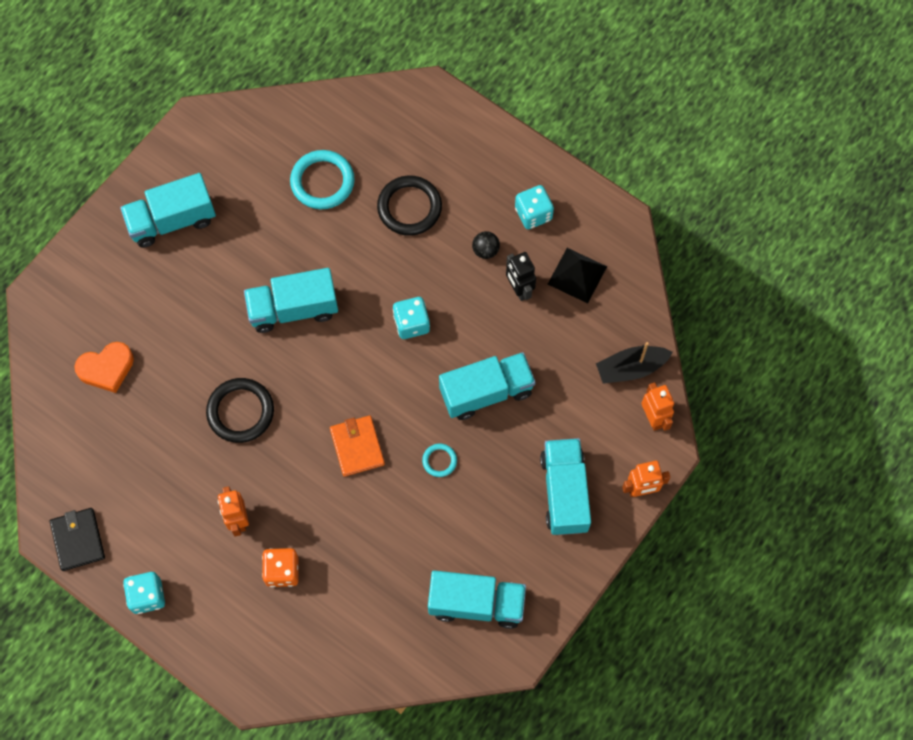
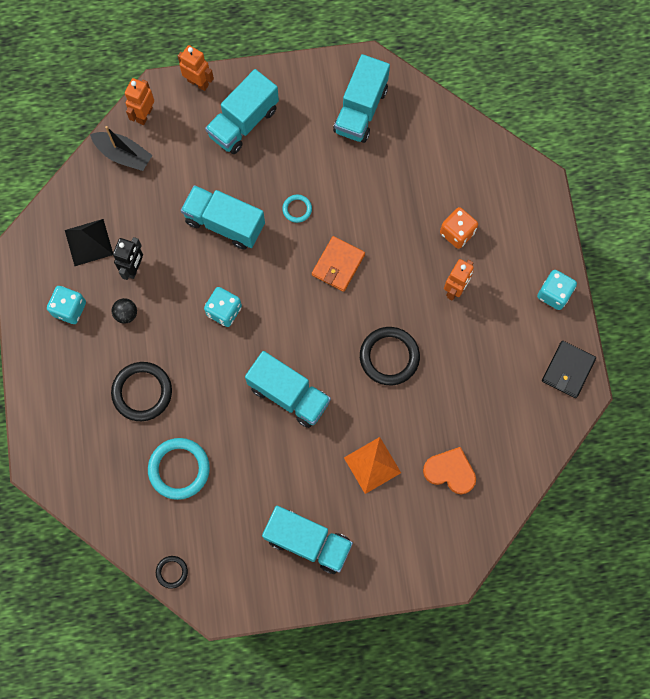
camera: 135 degrees left, 5 degrees up
(174, 317) = (372, 465): none -> orange pyramid
(254, 113) = (172, 572): none -> black ring
(476, 603) = (360, 110): turquoise truck -> turquoise truck turned 120 degrees counterclockwise

